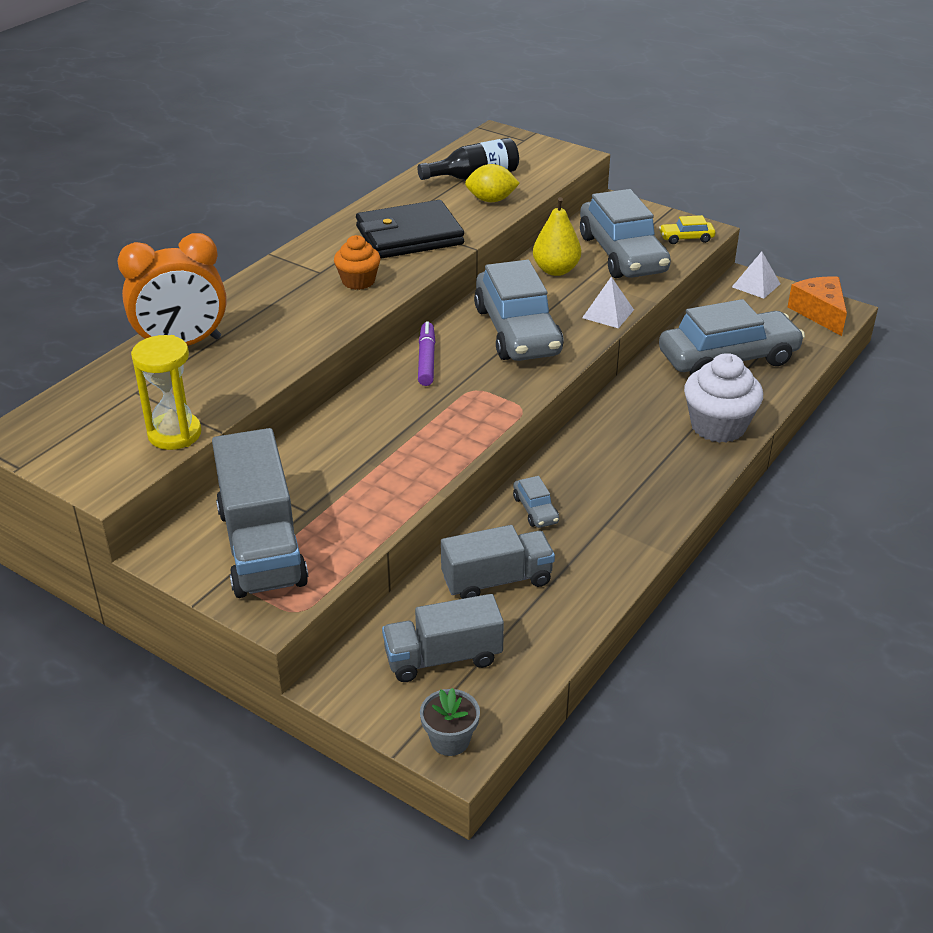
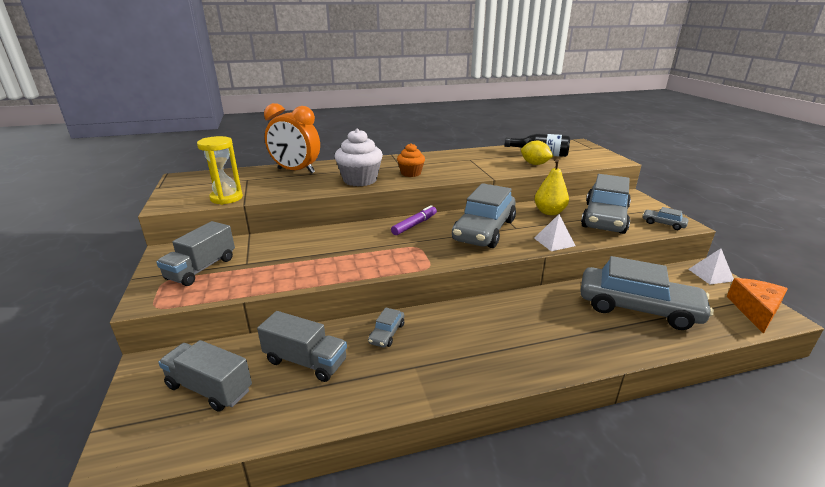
camera: 40 degrees right, 10 degrees down
(261, 546) = (201, 268): grey truck -> grey truck, size x0.66
(409, 236) = (466, 165): black wallet -> none
(450, 740) = (126, 445): grey flower pot -> none
(686, 238) = (663, 224): yellow car -> grey car
(718, 426) = (579, 346): white cupcake -> white cupcake (360, 180)

